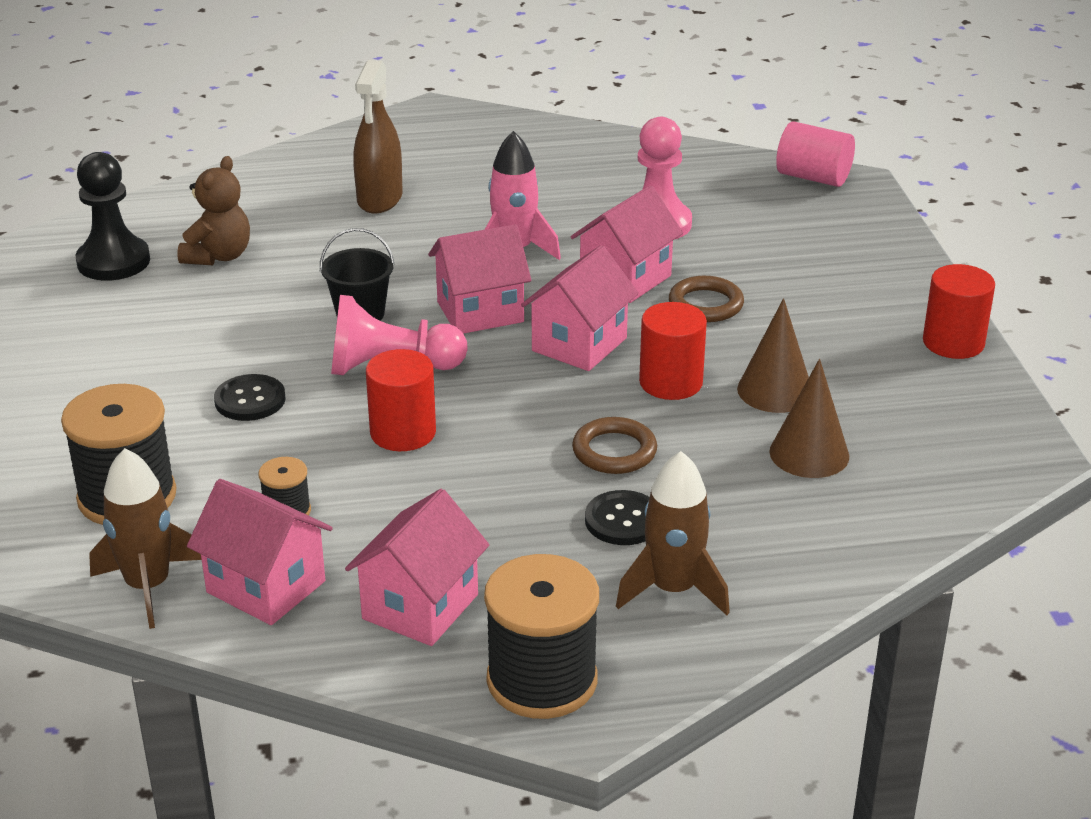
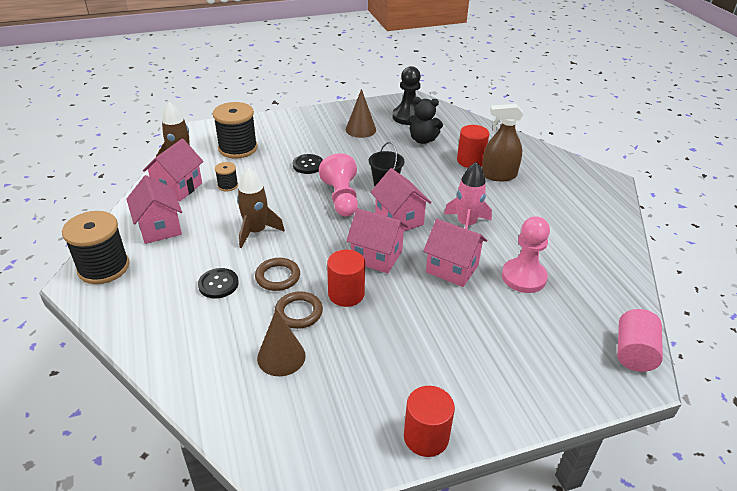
camera: 80 degrees right, 5 degrees up
(218, 256) = (422, 140): brown teddy bear -> black teddy bear
(403, 432) = (288, 208): red cylinder -> red cylinder (470, 161)
(420, 607) = (159, 228): pink house -> pink house turned 45 degrees clockwise
(673, 589) = (161, 305): brown rocket -> brown rocket (256, 231)
(705, 304) = (435, 304): brown ring -> brown ring (298, 312)
(775, 390) = (346, 339): brown cone -> brown cone (360, 129)

